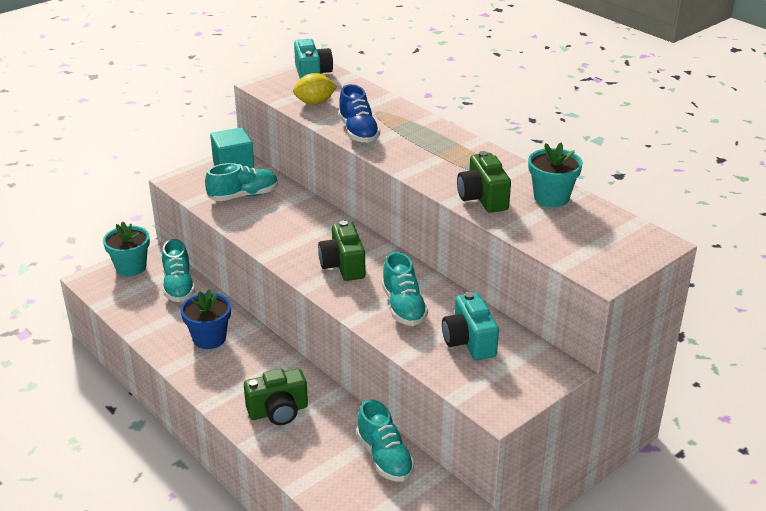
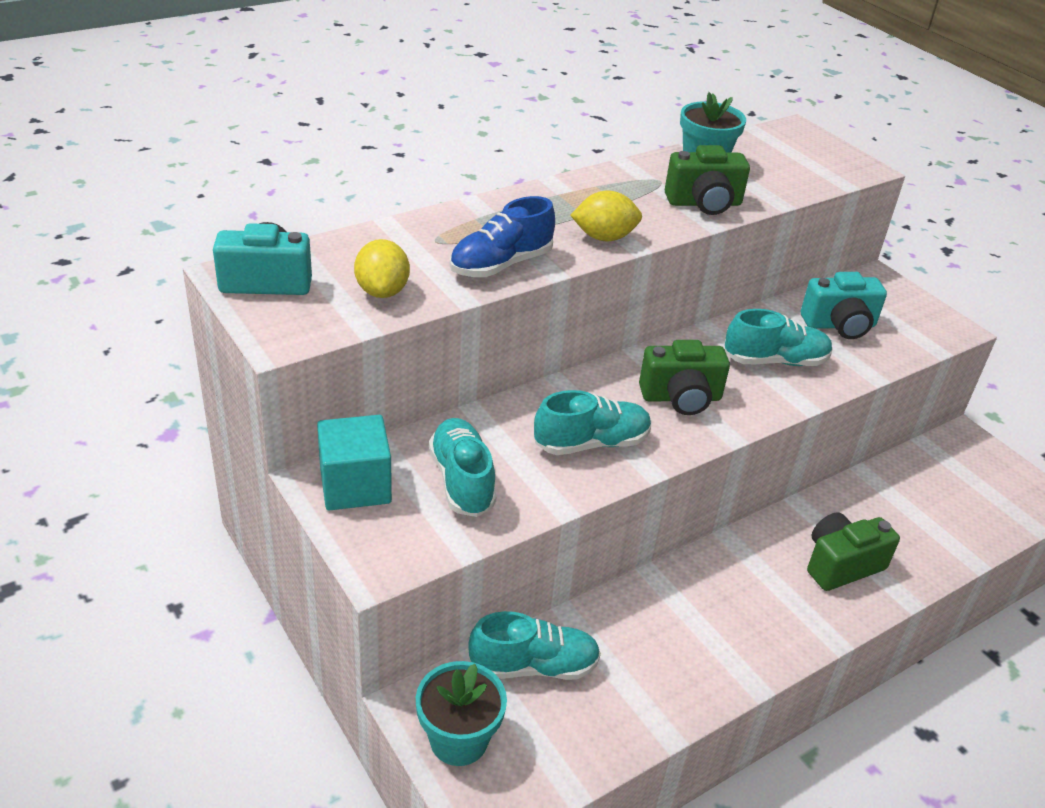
camera: 85 degrees left, 5 degrees up
(209, 338) = (682, 630): blue flower pot -> none
(278, 411) = (841, 565): green camera -> green camera turned 105 degrees counterclockwise
(358, 132) = (501, 265): blue shoe -> blue shoe turned 150 degrees clockwise
(384, 457) = (909, 479): turquoise shoe -> turquoise shoe (591, 443)
(409, 162) = (604, 237): none -> yellow lemon

